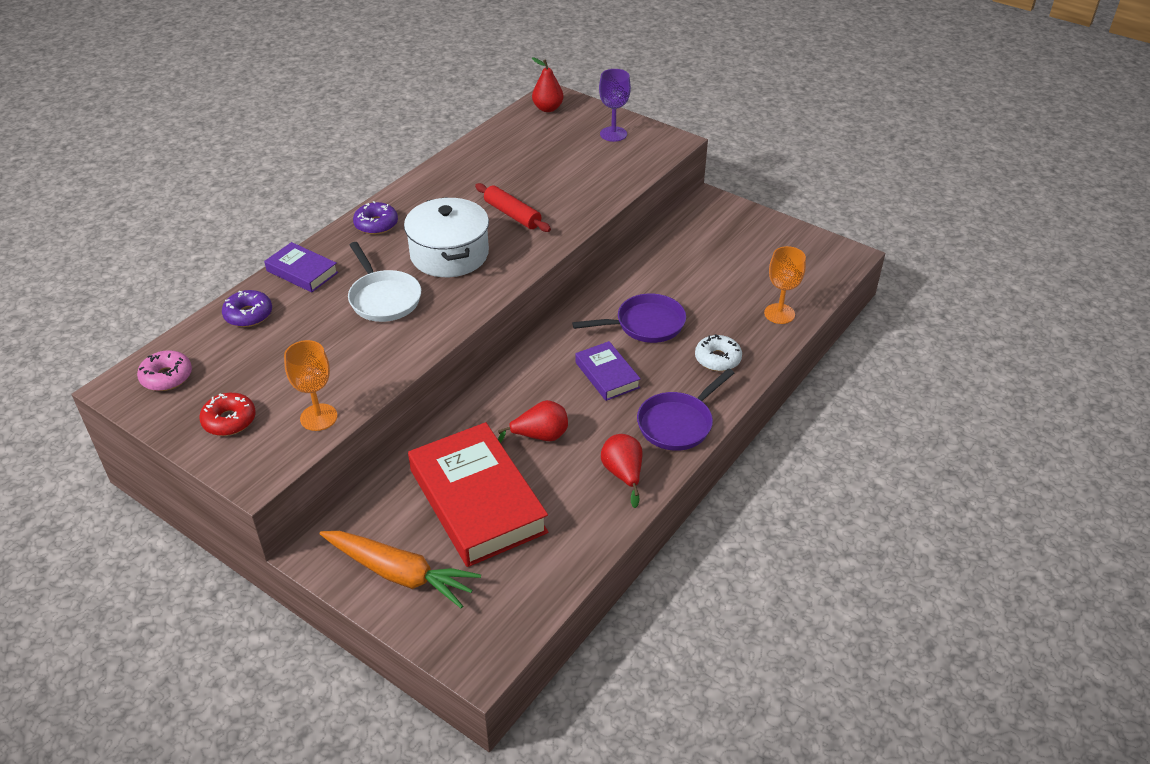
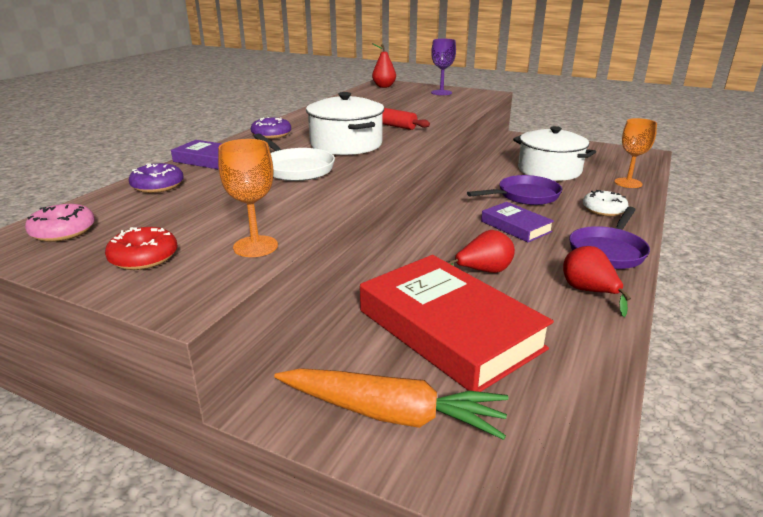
camera: 10 degrees left, 15 degrees down
(702, 278) = (549, 170): none -> white pot

